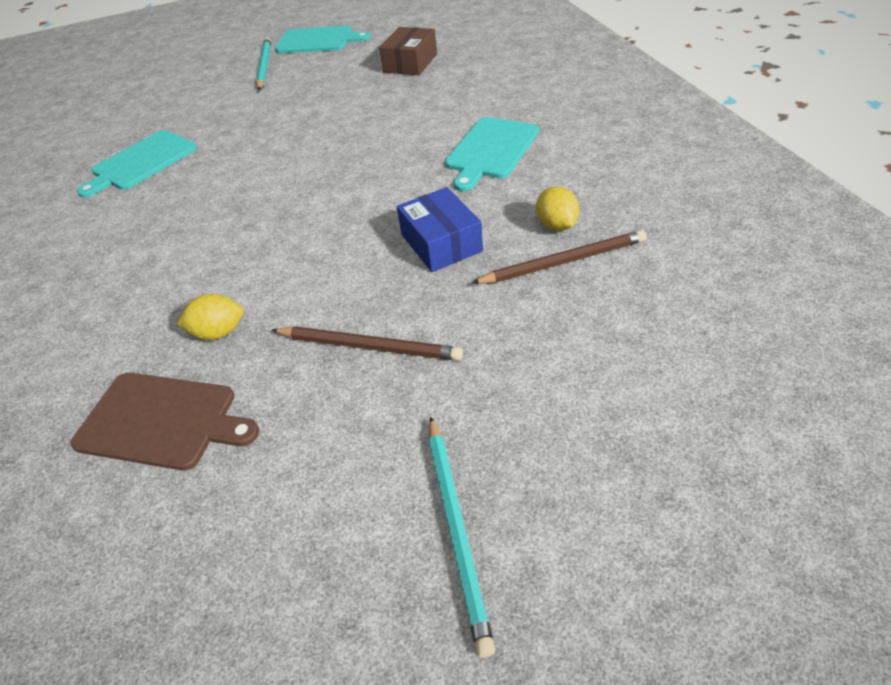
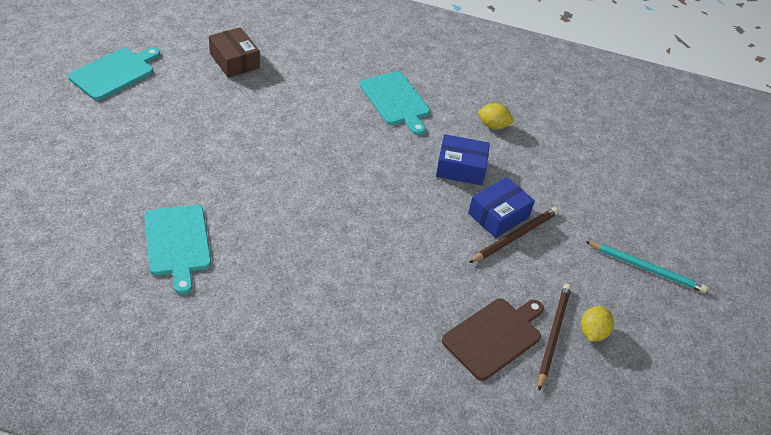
camera: 65 degrees left, 0 degrees up
(219, 332) = (442, 285): yellow lemon -> yellow lemon (592, 332)
(264, 66) = (112, 117): turquoise pencil -> none
(393, 312) = (498, 215): none -> blue box
(563, 261) = (523, 142): brown pencil -> brown pencil (553, 335)

